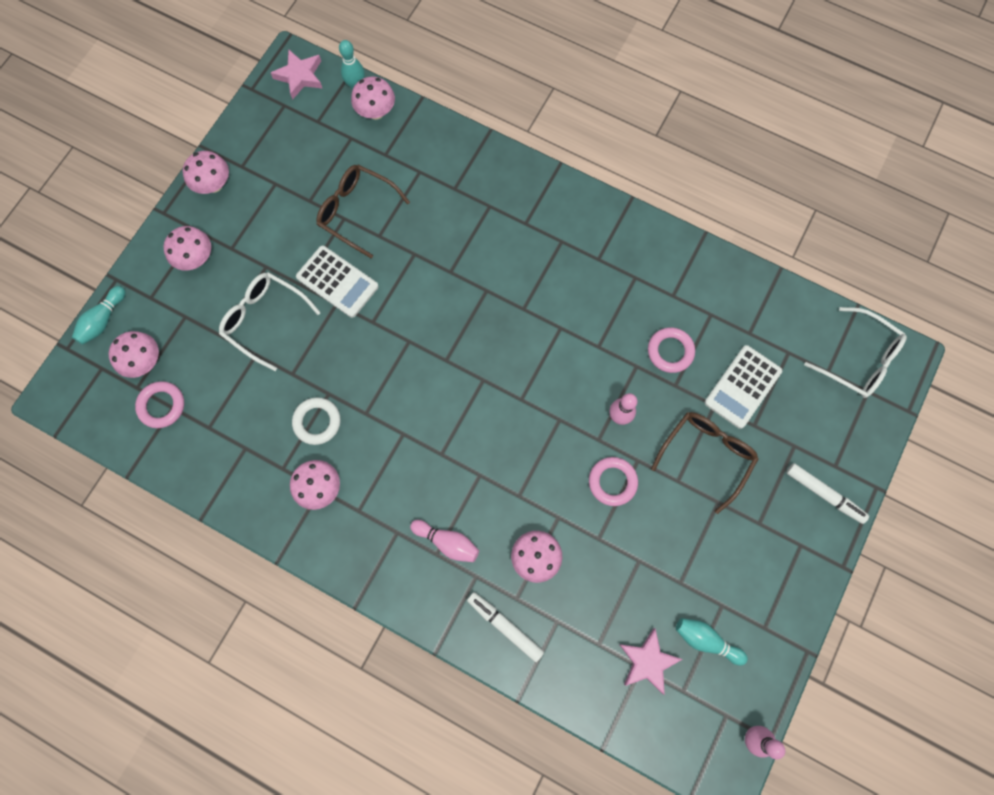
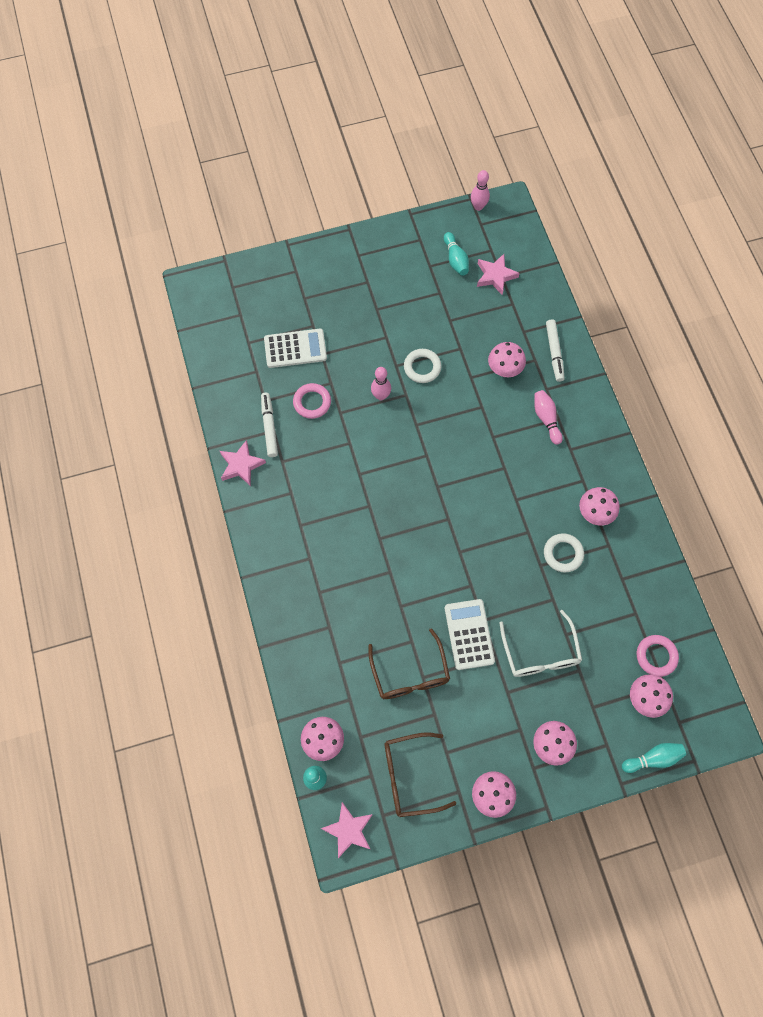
camera: 135 degrees left, 5 degrees down
(612, 482) = (422, 367): pink ring -> white ring
(663, 243) = (241, 465): none -> pink star
(706, 455) = (356, 335): brown glasses -> brown glasses (409, 776)
(824, 494) = (318, 265): white marker -> white marker (269, 427)
(859, 360) = (216, 305): white glasses -> none

